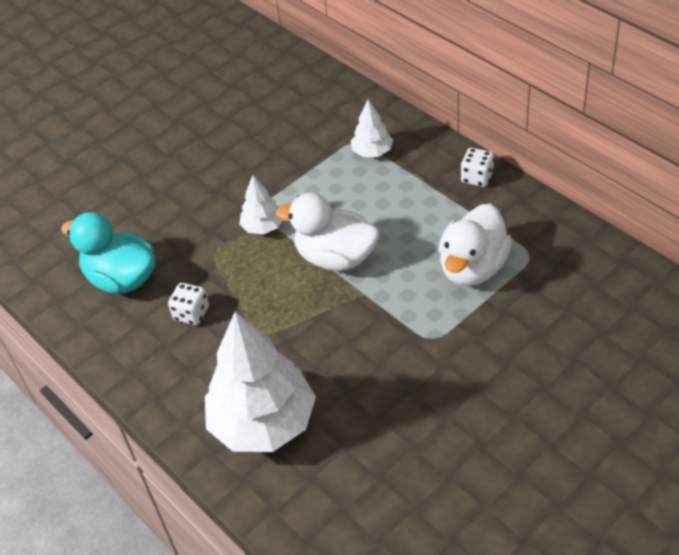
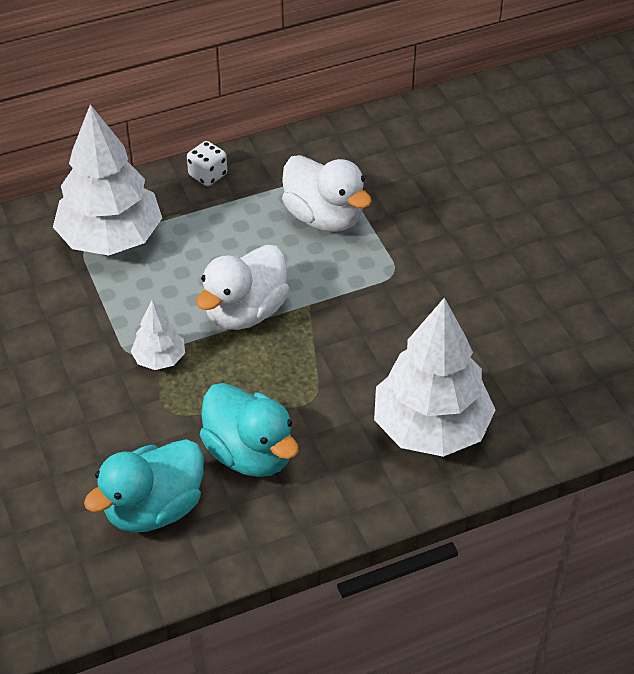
camera: 75 degrees left, 0 degrees up
(191, 313) = (250, 453): white dice -> turquoise duck
(372, 152) = (111, 238): white tree -> white tree, size x2.12

